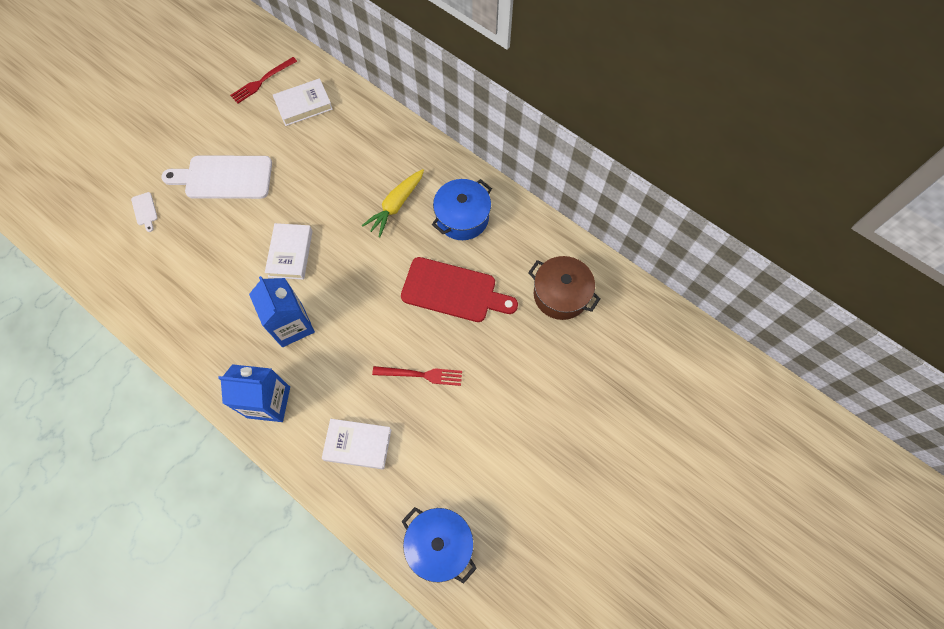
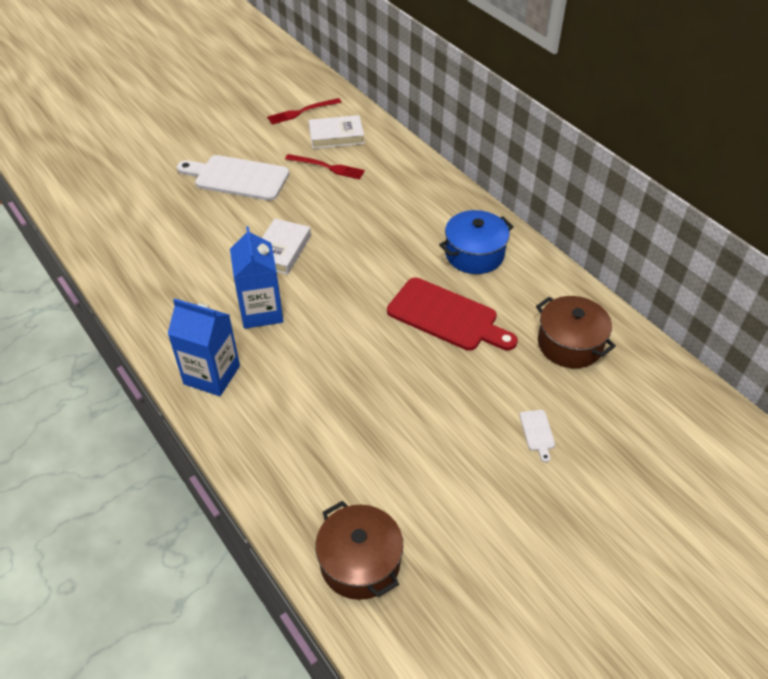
camera: 15 degrees right, 20 degrees down
(145, 210) = (150, 189): white cutting board -> white cutting board (537, 432)
(358, 445) = (295, 437): white book -> none
(395, 206) = (405, 231): yellow carrot -> none
(421, 375) = (387, 386): red fork -> red fork (327, 167)
(439, 545) = (360, 562): blue pot -> brown pot

